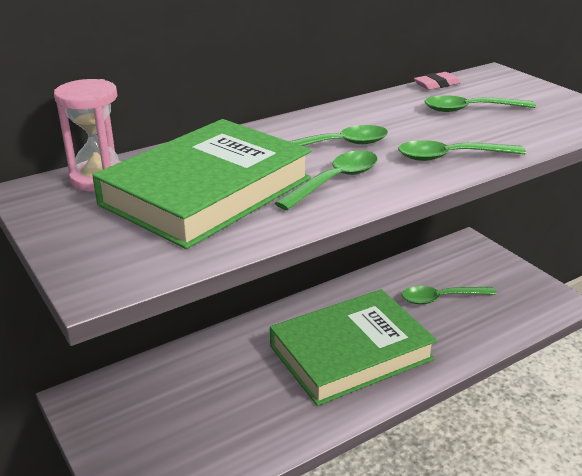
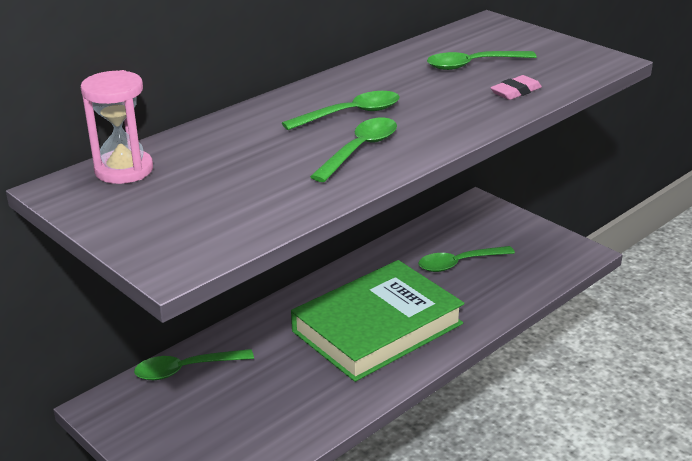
camera: 10 degrees left, 0 degrees up
(207, 191) = (238, 172): green book -> none
(437, 84) = (433, 40): pink eraser -> pink eraser (515, 92)
(451, 157) = (464, 116): green spoon -> green spoon (186, 369)

